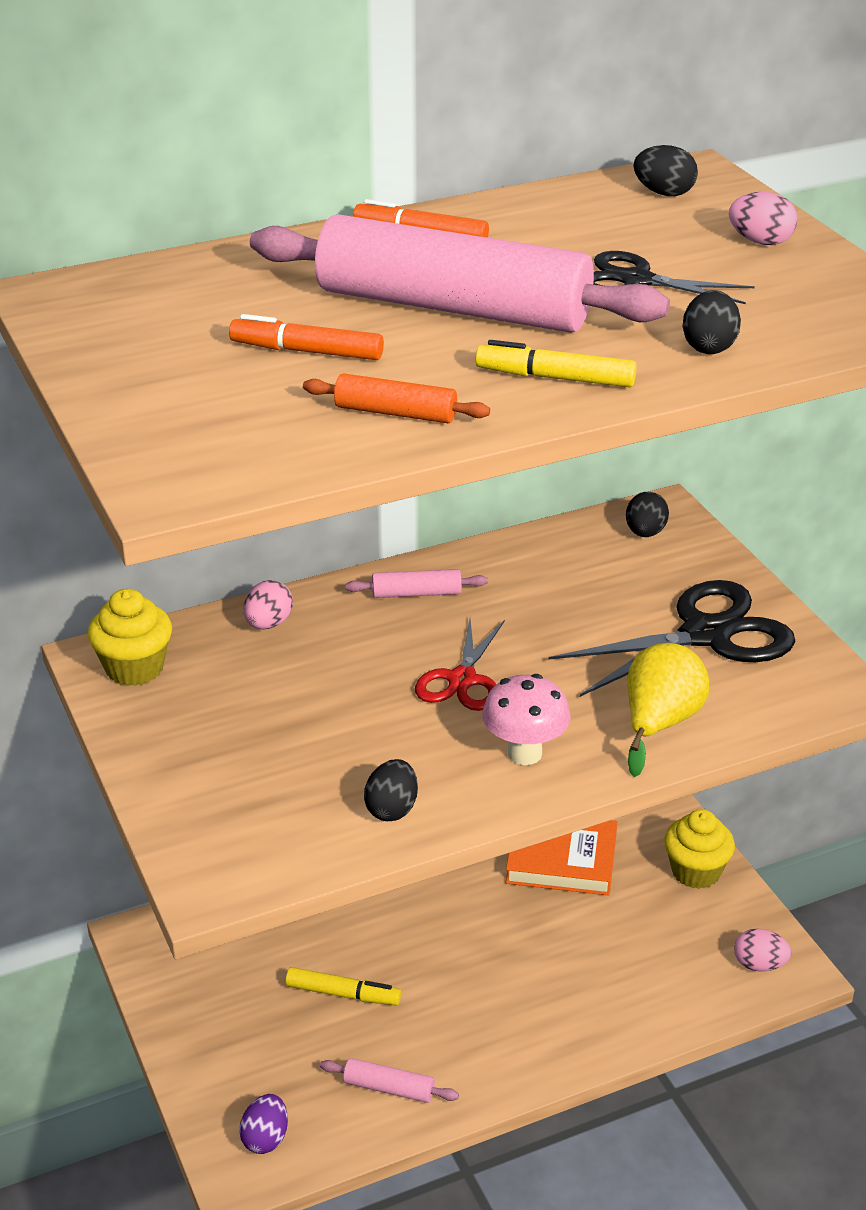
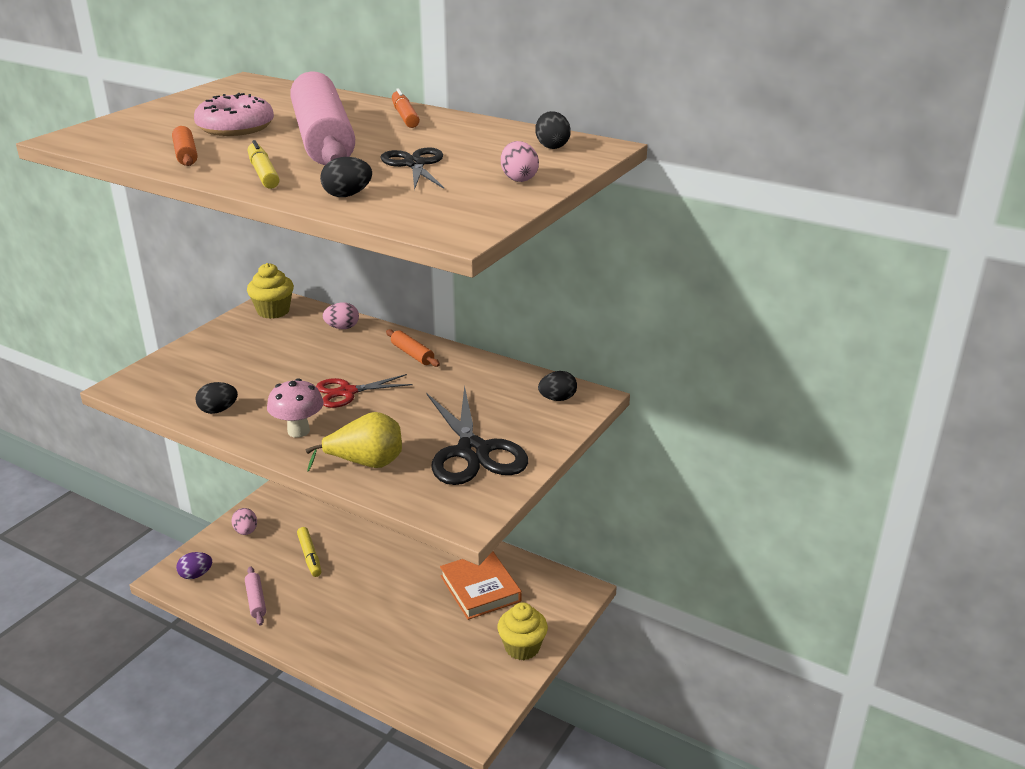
camera: 55 degrees right, 5 degrees down
(306, 351) = (235, 127): orange marker -> pink donut
(416, 593) = (412, 354): pink rolling pin -> orange rolling pin
(706, 635) = (473, 451): black scissors -> black scissors turned 45 degrees clockwise
(759, 964) = (465, 708): pink egg -> pink egg (246, 531)

